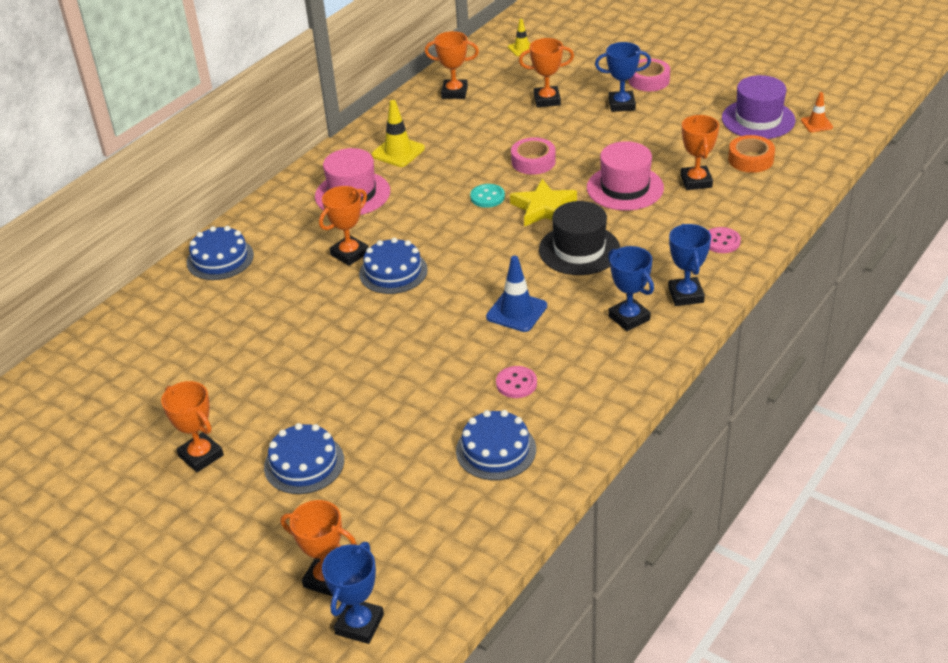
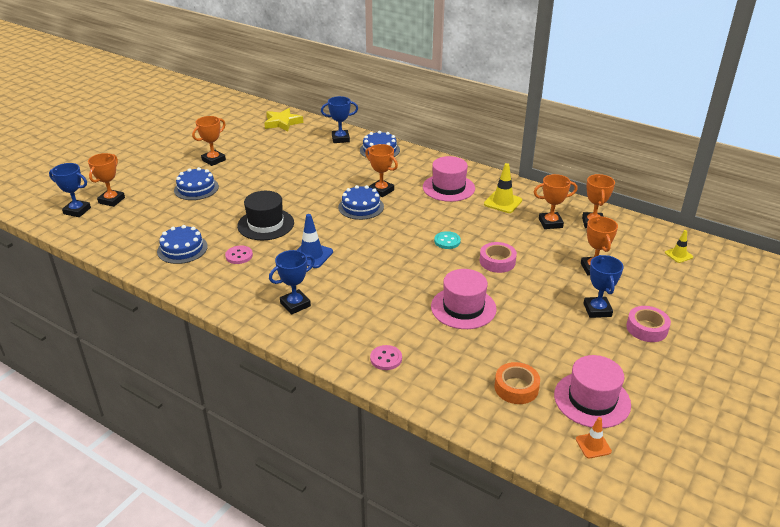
camera: 85 degrees right, 5 degrees down
(544, 208) = (433, 267): yellow star -> yellow star (282, 123)
(579, 250) = (379, 283): black hat -> black hat (265, 224)
(686, 295) = (317, 334): blue trophy -> blue trophy (340, 139)
(696, 181) = (476, 349): orange trophy -> orange trophy (550, 223)
(758, 119) = (592, 399): purple hat -> pink hat

